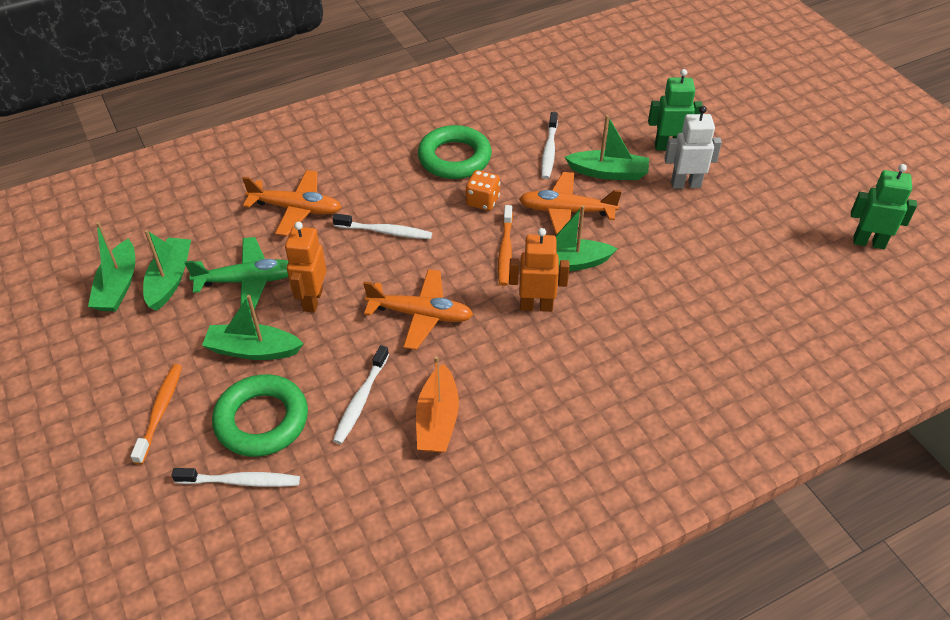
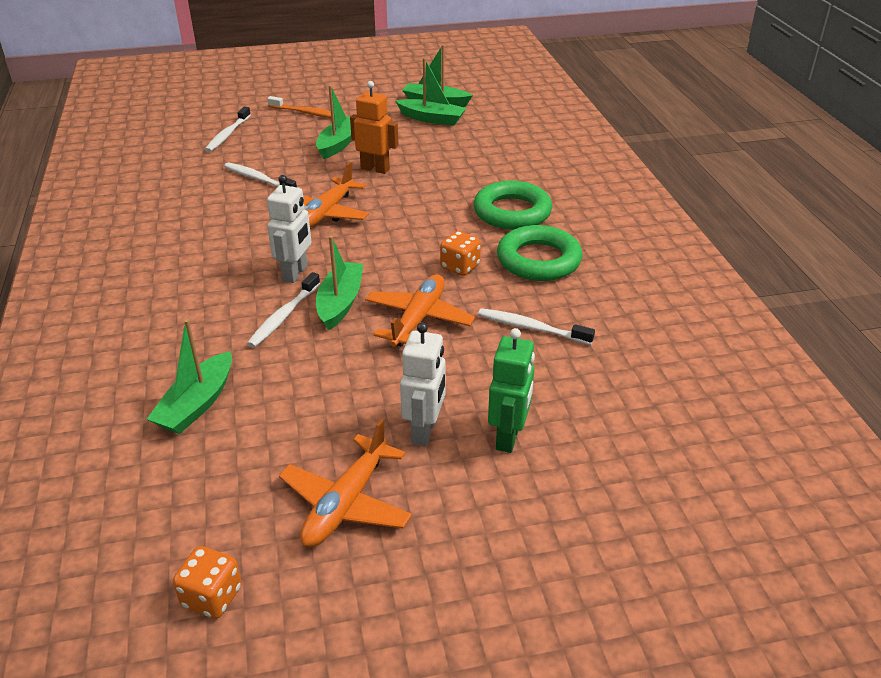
camera: 105 degrees right, 10 degrees down
(248, 281) = (413, 146): green plane -> none
(262, 420) = (271, 143): green ring -> green ring (512, 212)
(296, 209) = (491, 170): orange plane -> orange plane (346, 503)
(385, 231) = (441, 208): white toothbrush -> white toothbrush (284, 316)
(437, 420) = (212, 207): orange boat -> none
(505, 251) = (379, 268): orange toothbrush -> none
(536, 306) = (295, 273): orange robot -> white robot
(608, 172) = (473, 367): green boat -> green boat (197, 404)
(868, 242) = (212, 597): green robot -> orange dice

